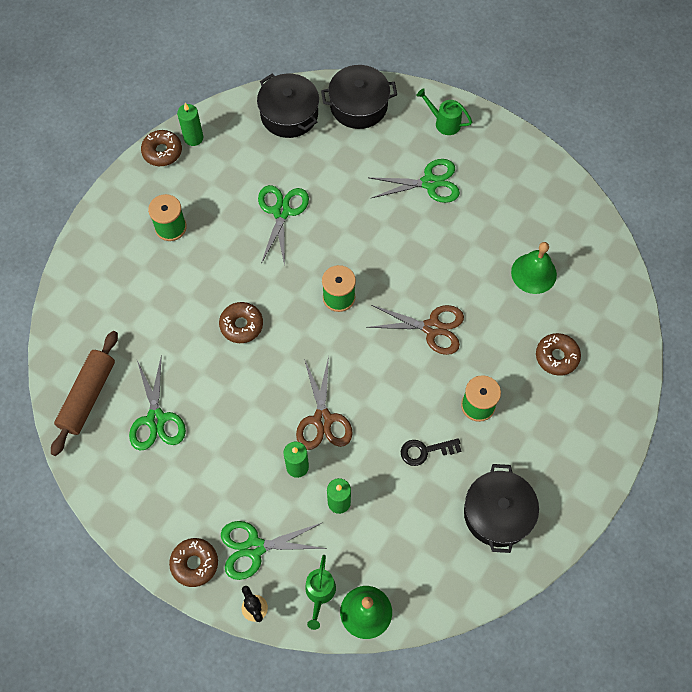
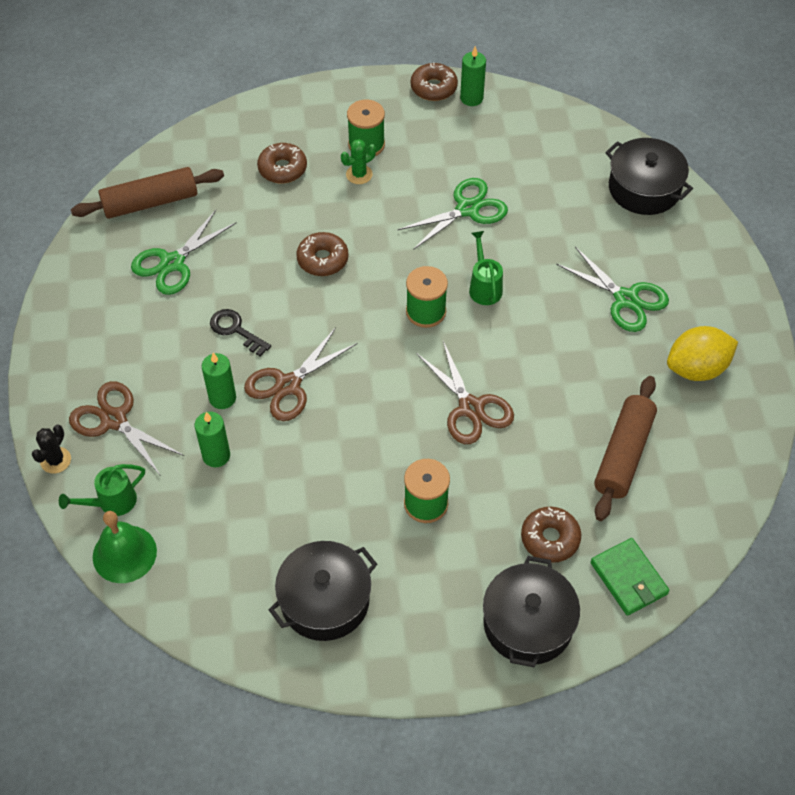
camera: 50 degrees right, 10 degrees down
(192, 251) = (359, 174): none -> green cactus
(194, 563) = (61, 385): brown donut -> brown donut (282, 169)
(254, 547) = (114, 420): green scissors -> brown scissors
(289, 114) = (573, 146): black pot -> black pot (528, 623)
(425, 451) = (334, 491): black key -> black key (235, 330)
(444, 122) = (706, 265): green watering can -> green watering can (484, 287)
(510, 188) = (696, 368): none -> yellow lemon
(533, 273) = (623, 454): green bell -> brown rolling pin
(614, 337) = (628, 578): none -> green wallet

